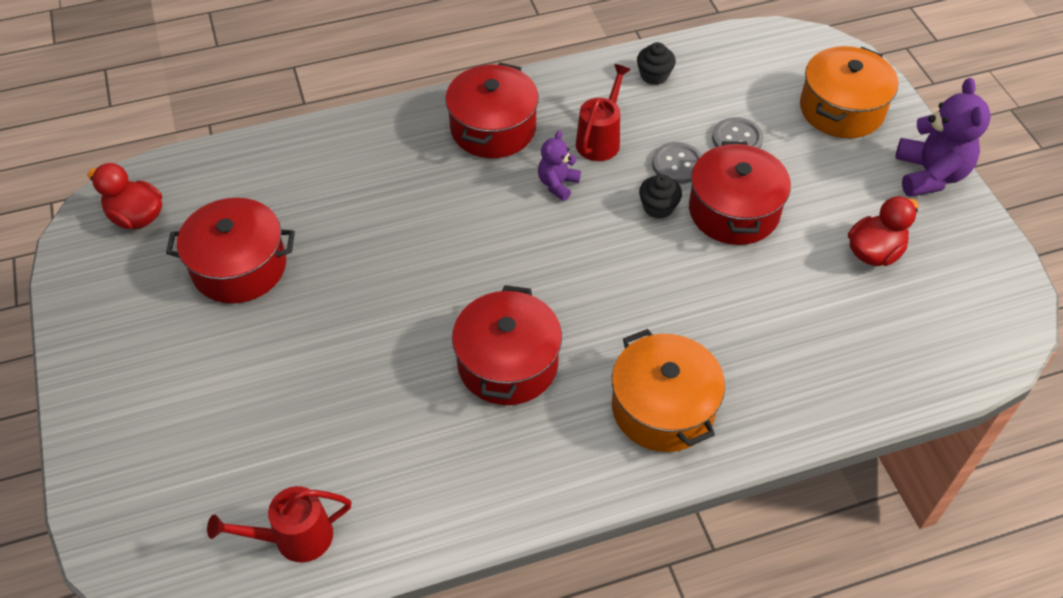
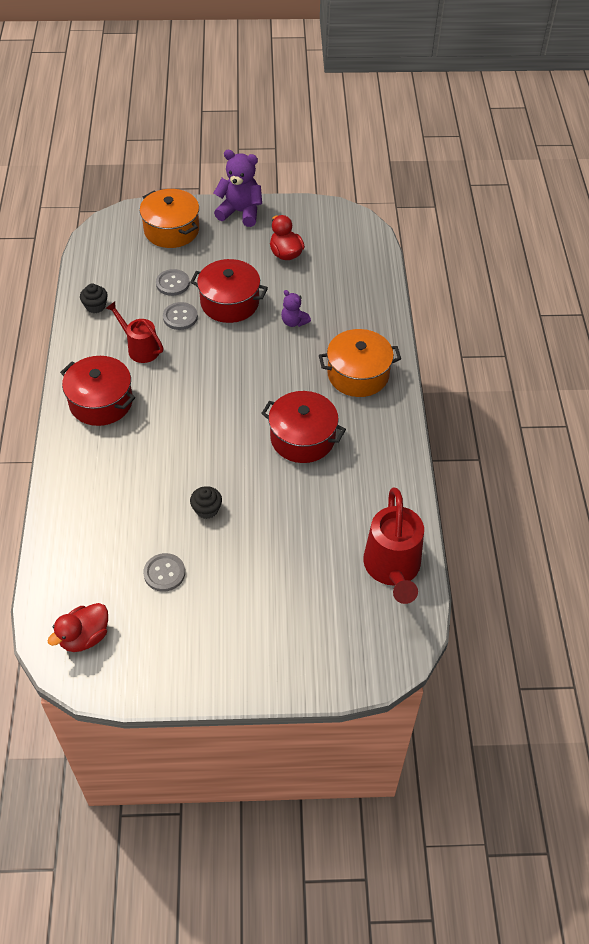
camera: 75 degrees left, 0 degrees up
(239, 267) = (164, 573): red pot -> grey button
(293, 538) = (393, 569): red watering can -> red watering can, size x1.60
(557, 184) = (169, 380): purple teddy bear -> purple teddy bear (294, 322)
(658, 207) = (211, 336): black cupcake -> black cupcake (207, 509)

